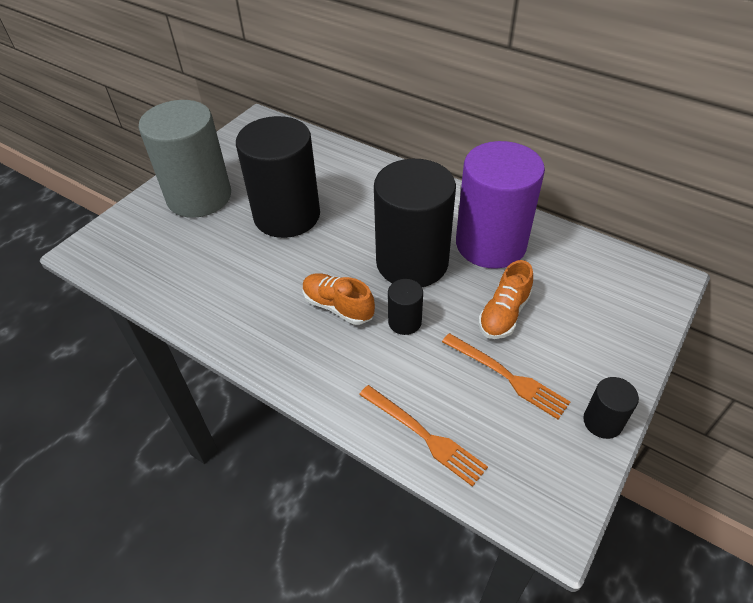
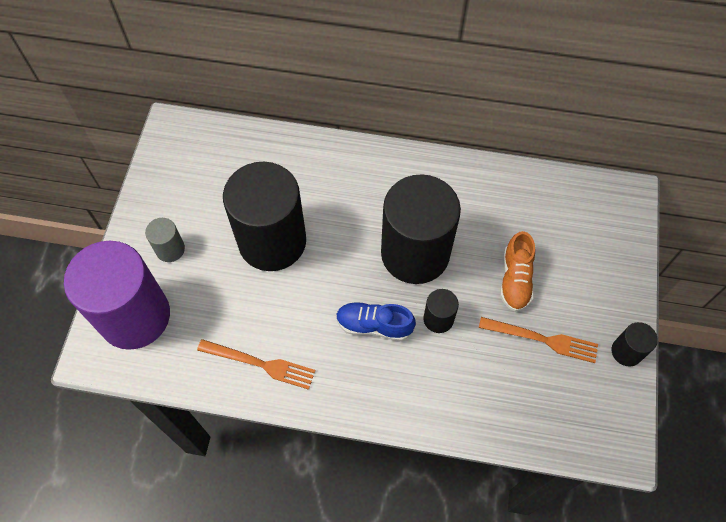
camera: 25 degrees left, 15 degrees up
(199, 197) = (170, 249): grey cylinder -> grey cylinder, size x0.43
(338, 306) = (374, 325): orange shoe -> blue shoe
(423, 435) = (502, 419): orange fork -> orange fork (260, 364)
(490, 244) = (473, 208): purple cylinder -> purple cylinder (134, 316)

